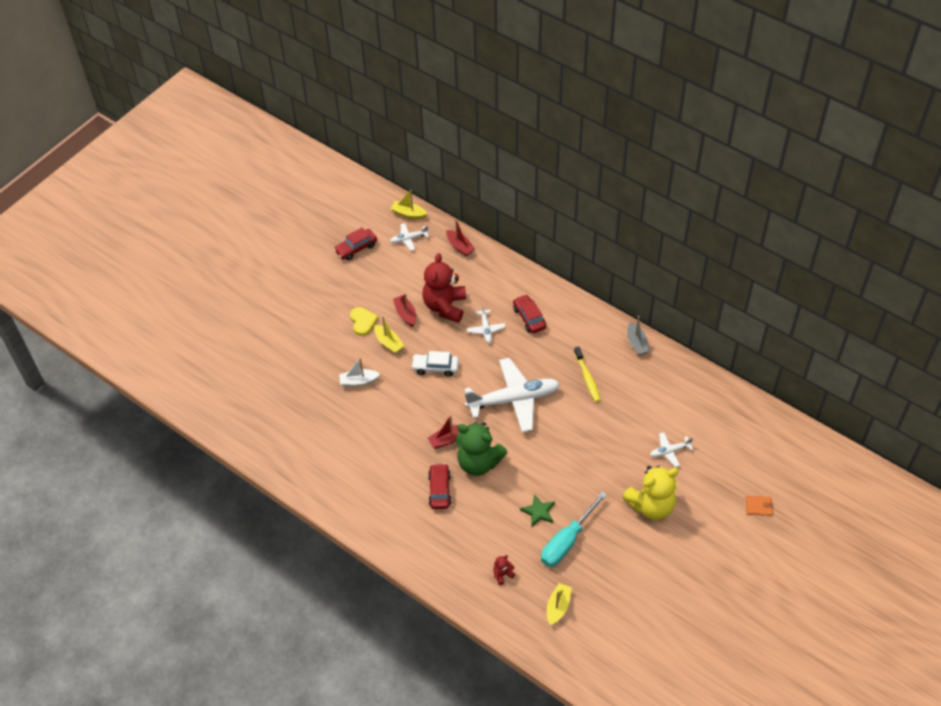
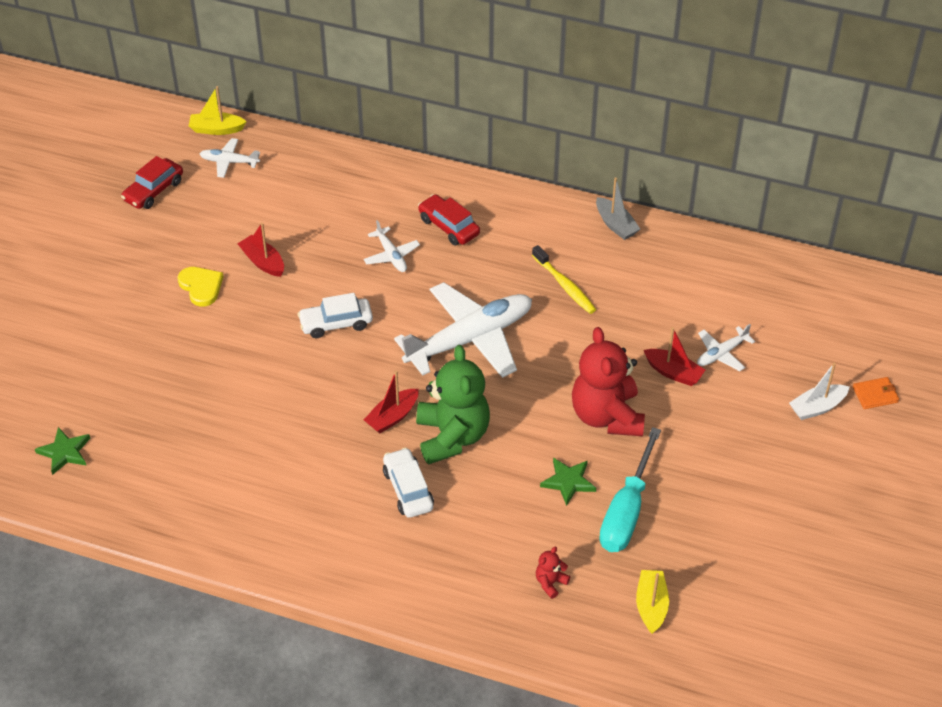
camera: 20 degrees left, 5 degrees down
(249, 411) = (65, 452): none -> green star
(359, 381) = (225, 369): white boat -> white boat (817, 407)
(388, 343) = (252, 306): yellow boat -> none
(409, 239) = (229, 162): white plane -> white plane turned 45 degrees clockwise
(439, 490) = (408, 489): red car -> white car
(445, 306) = (318, 239): red teddy bear -> red teddy bear (607, 416)
(460, 246) = (310, 156): red boat -> red boat (673, 373)
(479, 462) = (452, 436): green teddy bear -> green teddy bear turned 105 degrees counterclockwise
(651, 505) = (727, 432): yellow teddy bear -> none

